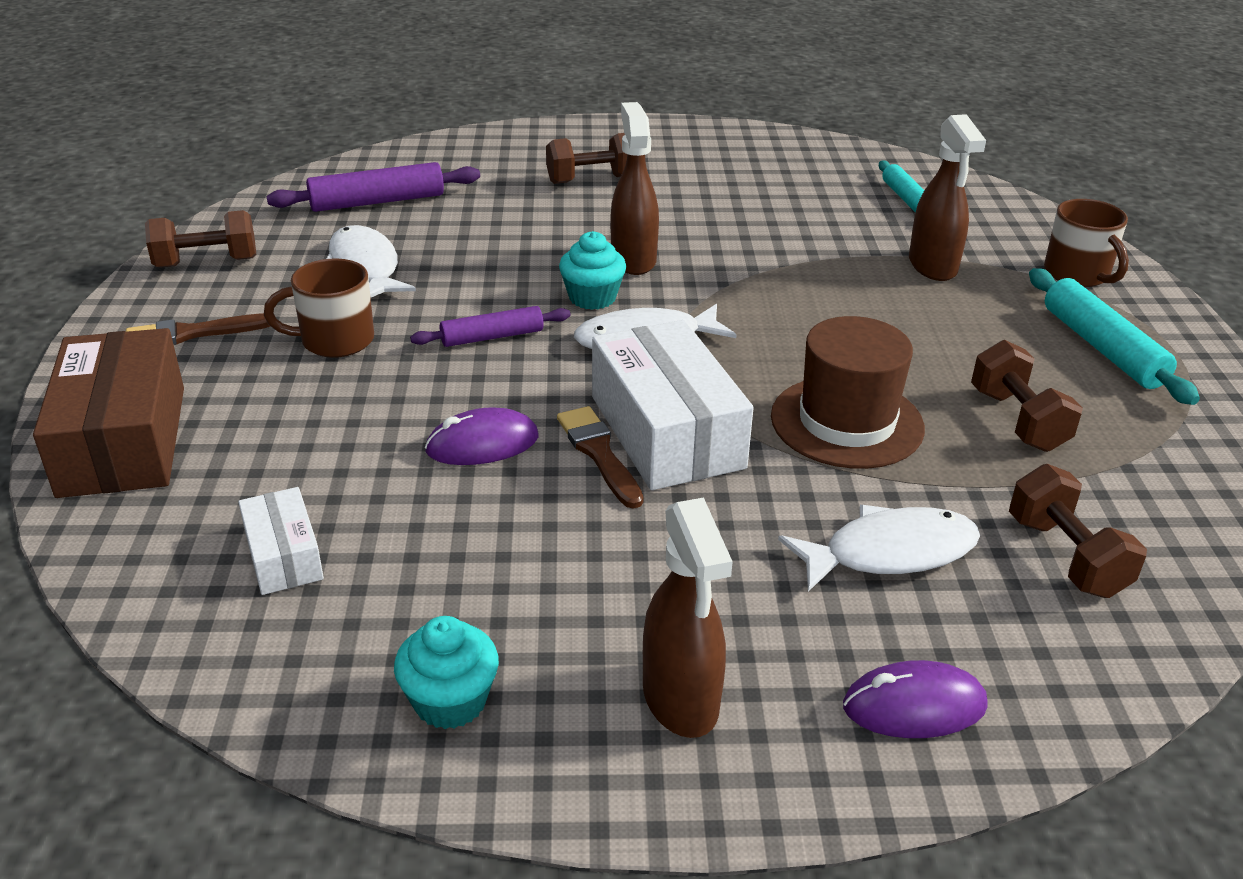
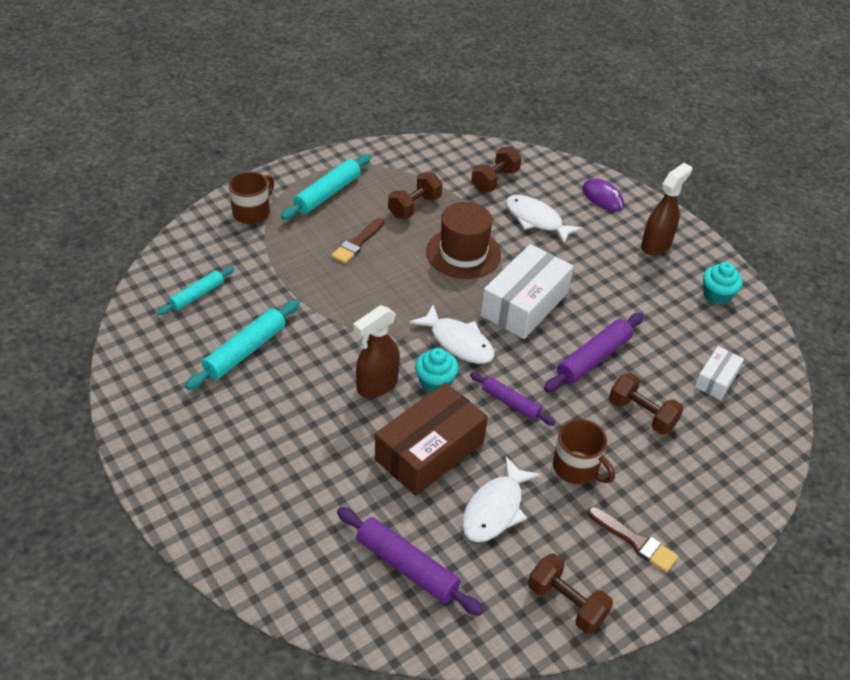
camera: 125 degrees left, 10 degrees up
(123, 440) = (727, 492): brown box -> brown box (429, 451)
(482, 444) = (593, 358): purple mouse -> purple rolling pin
(592, 180) = (277, 460): brown dumbbell -> brown dumbbell (642, 414)
(598, 453) = (560, 318): brown brush -> brown brush (357, 243)
(776, 202) = (245, 351): none -> turquoise rolling pin
(933, 266) = (285, 263): brown spray bottle -> none

